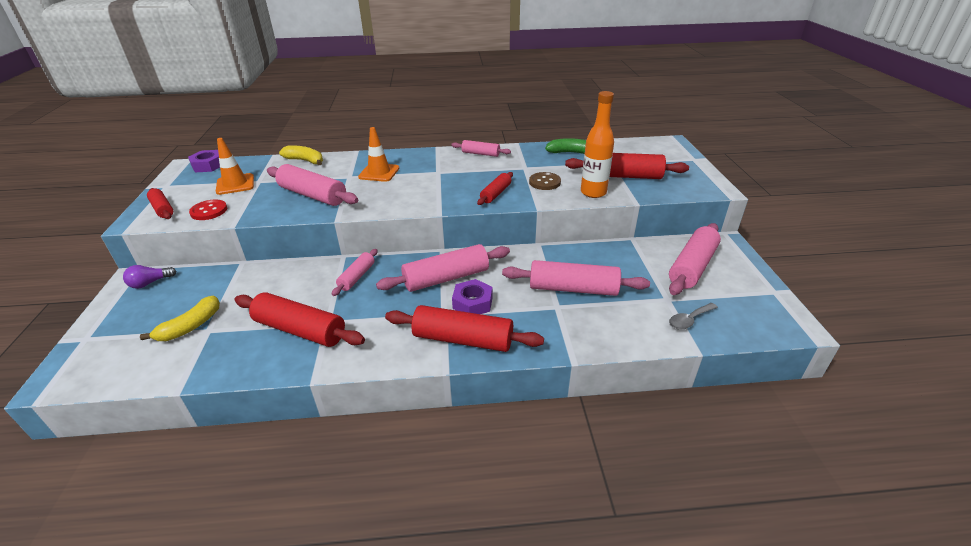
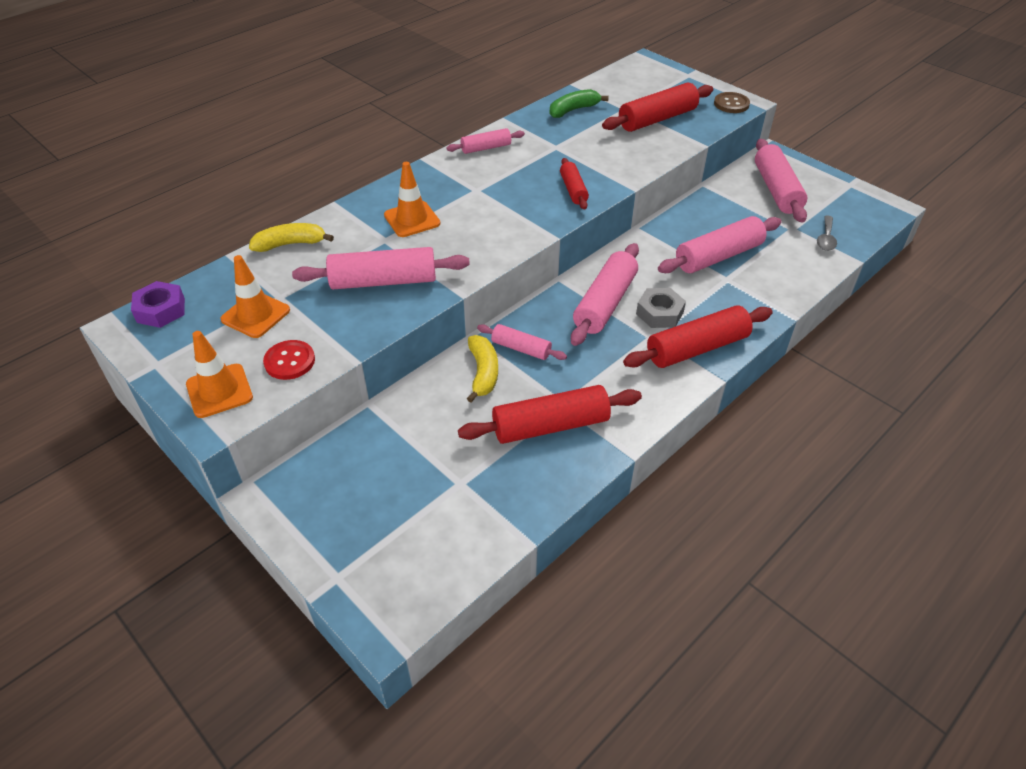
camera: 40 degrees left, 10 degrees up
(150, 283) = (298, 486): purple light bulb -> none
(162, 209) = (219, 391): red rolling pin -> orange traffic cone
(190, 326) = (435, 492): yellow banana -> yellow banana (483, 373)
(357, 277) = (521, 348): pink rolling pin -> pink rolling pin turned 45 degrees counterclockwise
(472, 303) = (659, 313): purple nut -> grey nut
(544, 182) = (599, 156): brown button -> brown button (731, 104)
(593, 192) = (656, 149): orange bottle -> none

